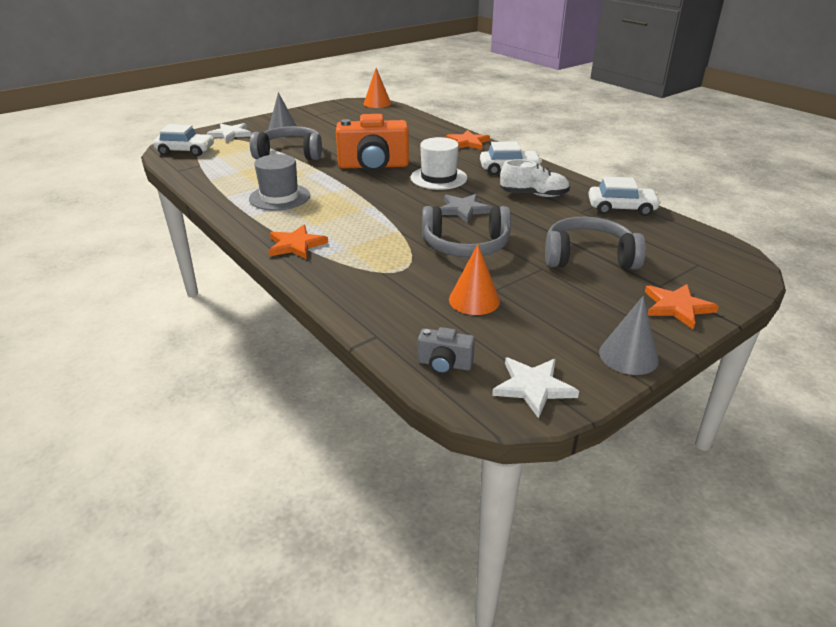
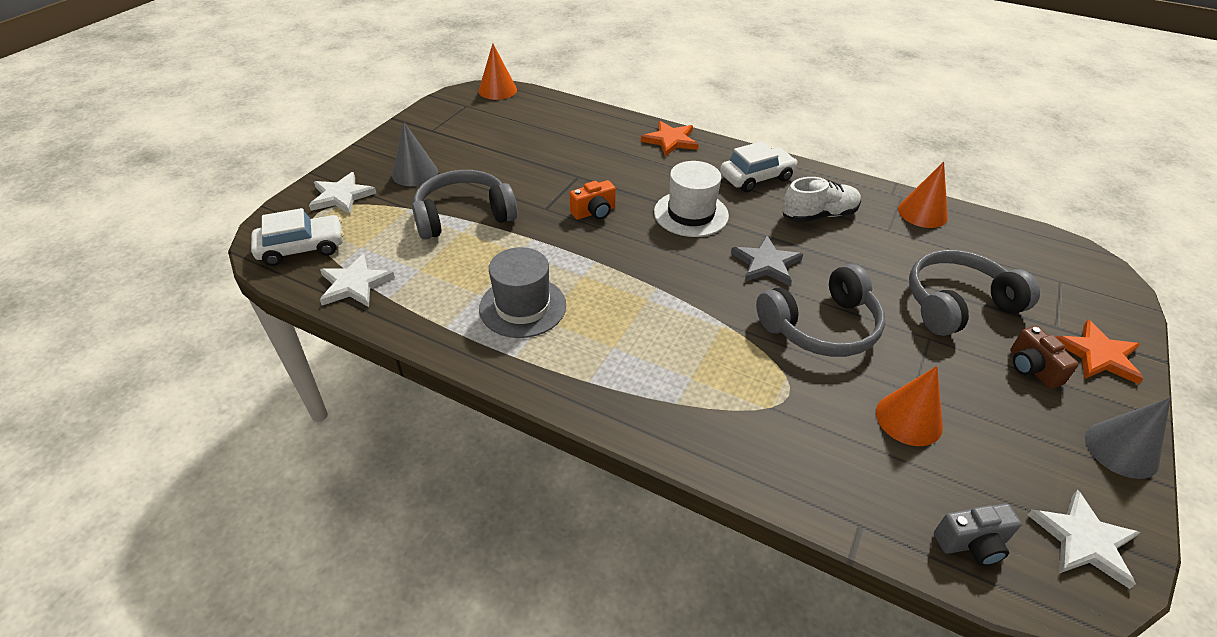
camera: 25 degrees left, 10 degrees up
(197, 170) = (355, 284): none -> white star
(296, 245) = (624, 394): orange star -> none
(373, 166) = (594, 212): orange camera -> orange camera, size x0.47
(607, 300) = (1032, 369): none -> brown camera
(621, 208) = (922, 213): white car -> orange cone

